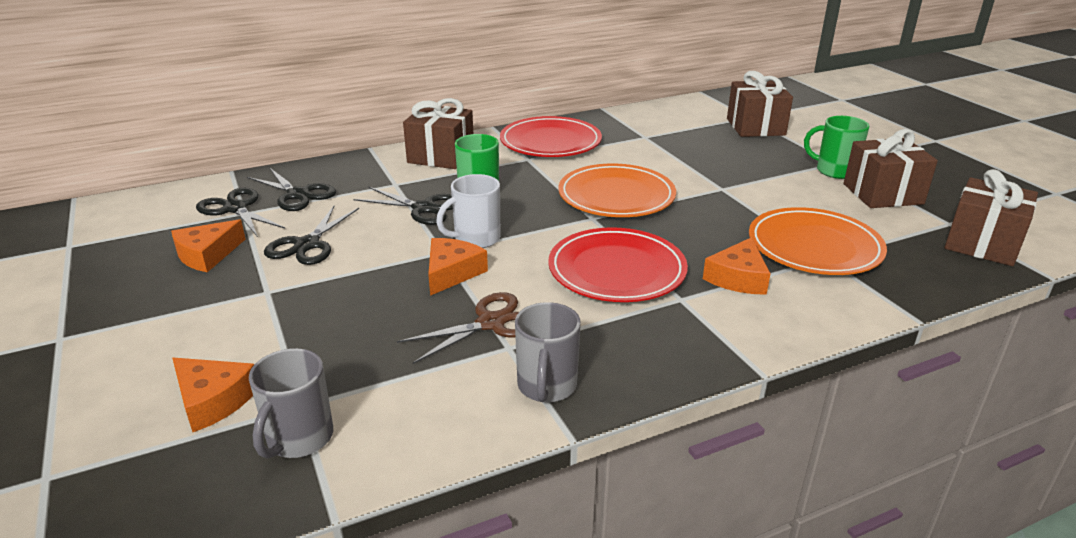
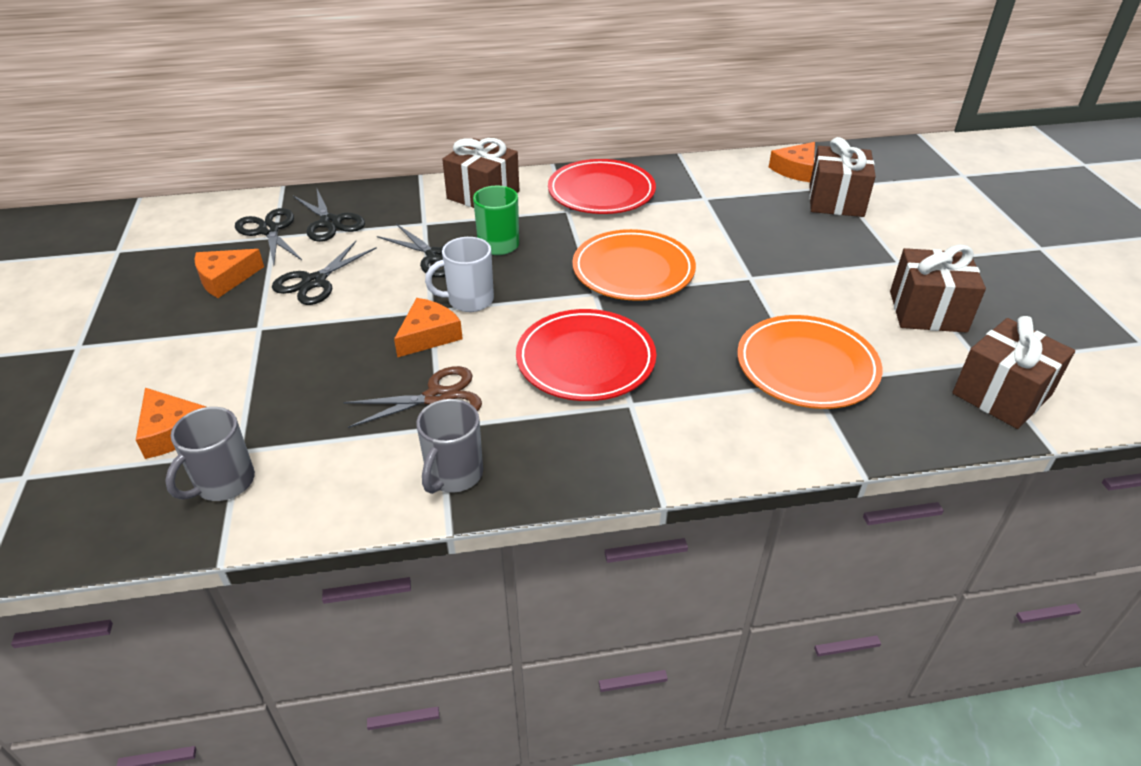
camera: 15 degrees right, 10 degrees up
(738, 278) = (703, 390): orange cheese -> orange cheese (795, 170)
(834, 171) = (890, 273): green mug -> none

